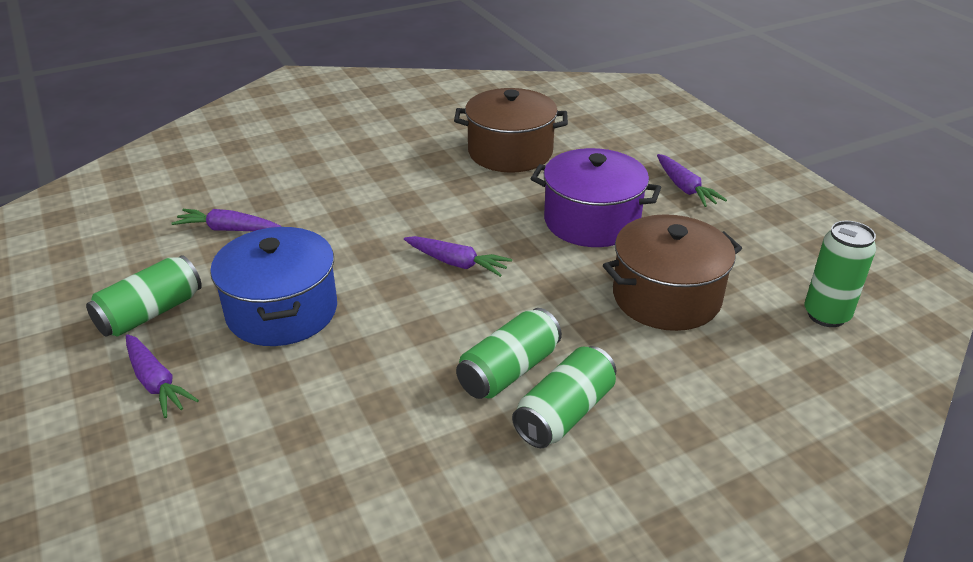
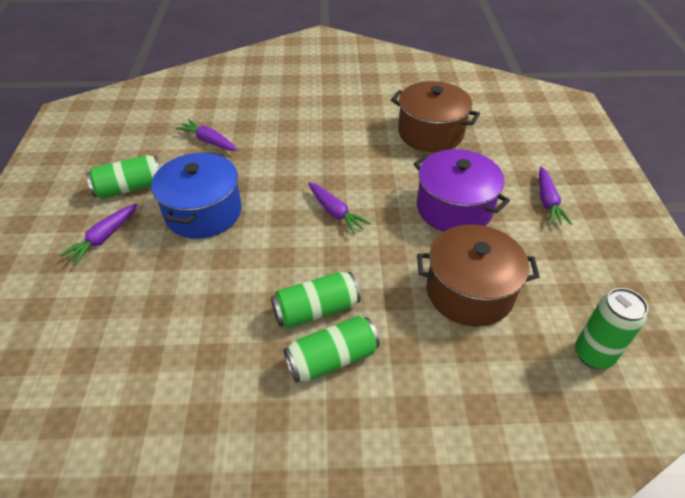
camera: 25 degrees right, 10 degrees up
(156, 382) = (104, 238): purple carrot -> purple carrot turned 45 degrees clockwise

